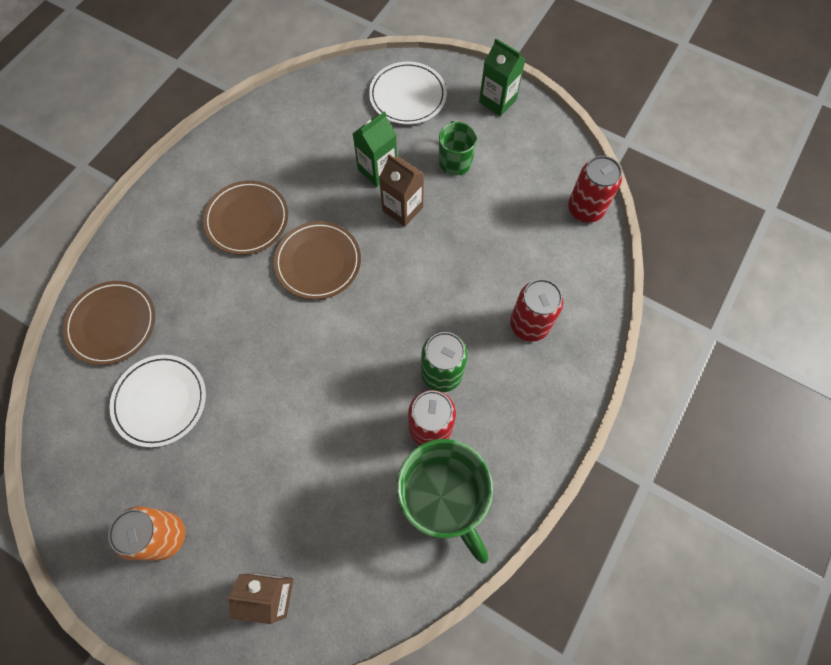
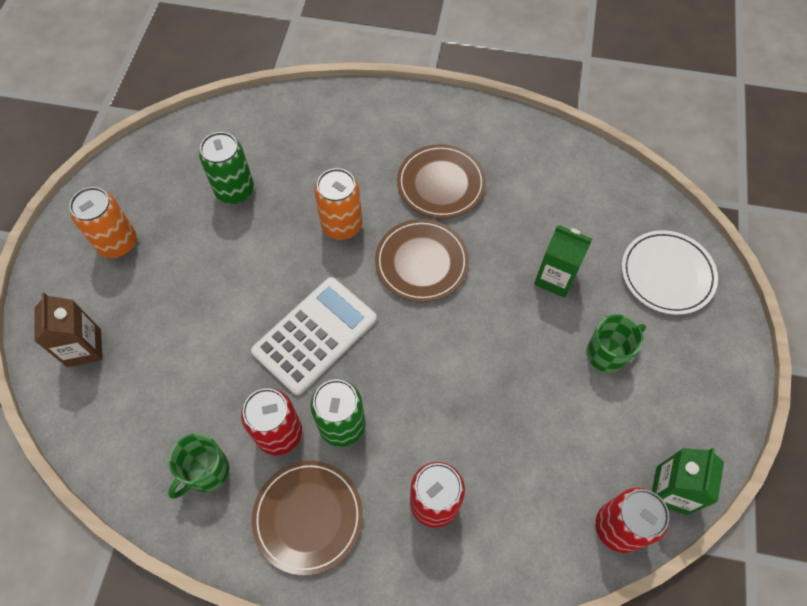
camera: 70 degrees right, 5 degrees down
(112, 324) = (293, 125): brown plate -> brown plate (308, 517)
(160, 401) = (235, 190): white plate -> green can
(249, 315) = (342, 225): none -> orange can
(350, 371) = (315, 335): none -> white calculator
(402, 209) = (519, 319): brown carton -> none
(442, 500) = (206, 471): green mug -> green mug, size x0.52
(497, 101) = (717, 373): green carton -> green carton (671, 490)

